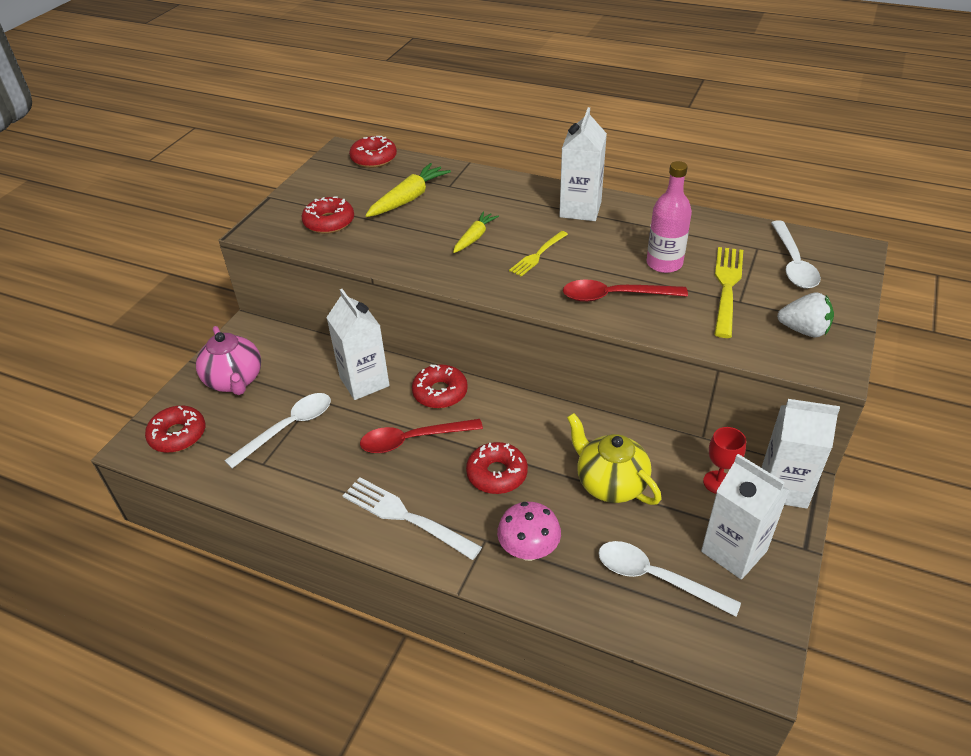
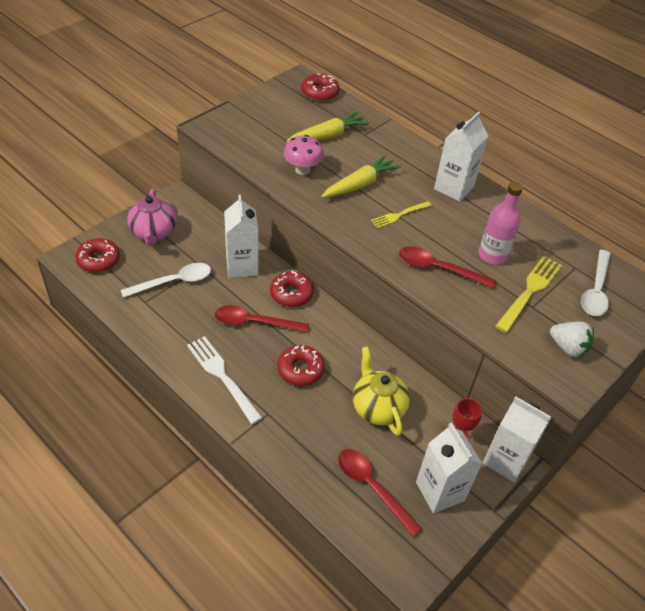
camera: 15 degrees right, 5 degrees up
(329, 222) = (260, 136): red donut -> none
(474, 237) = (360, 184): yellow carrot -> yellow carrot, size x1.57
(529, 550) = (294, 433): pink mushroom -> pink mushroom (302, 170)
(656, 578) = (372, 487): white spoon -> red spoon

